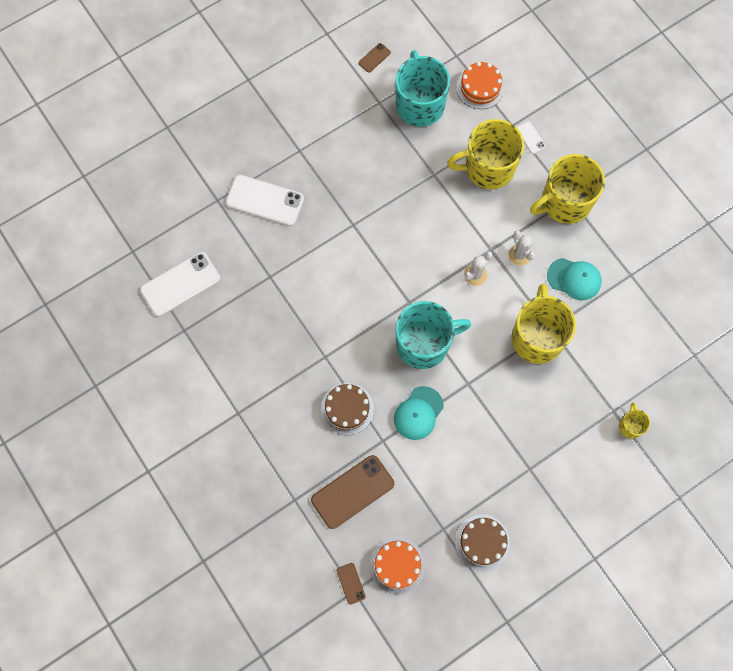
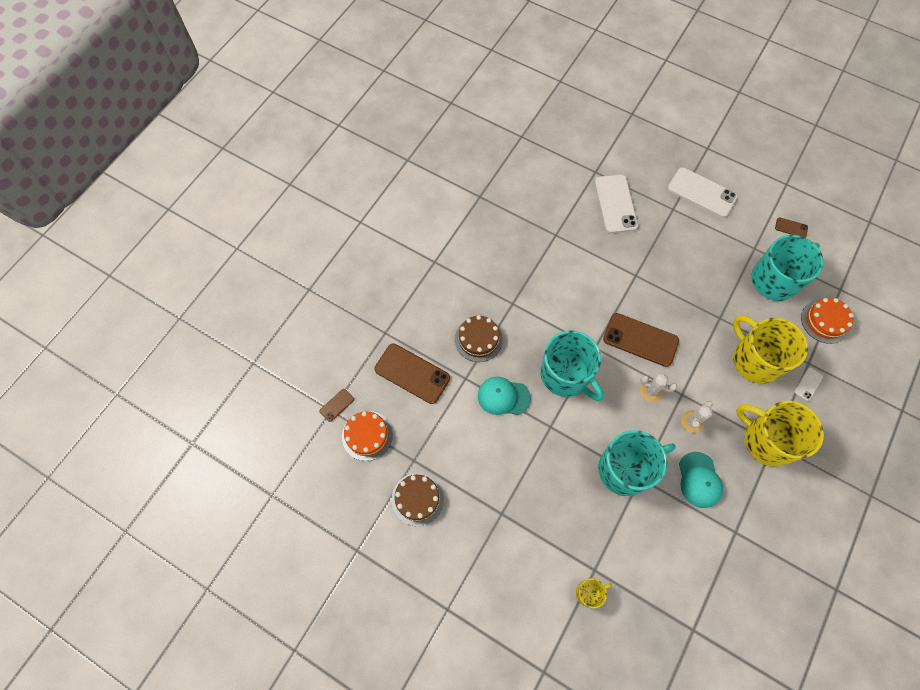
camera: 65 degrees right, 5 degrees down
(180, 284) = (514, 178): white phone -> white phone (702, 193)
(421, 257) = (640, 340): none -> brown phone
(537, 337) = (625, 469): yellow mug -> turquoise mug

